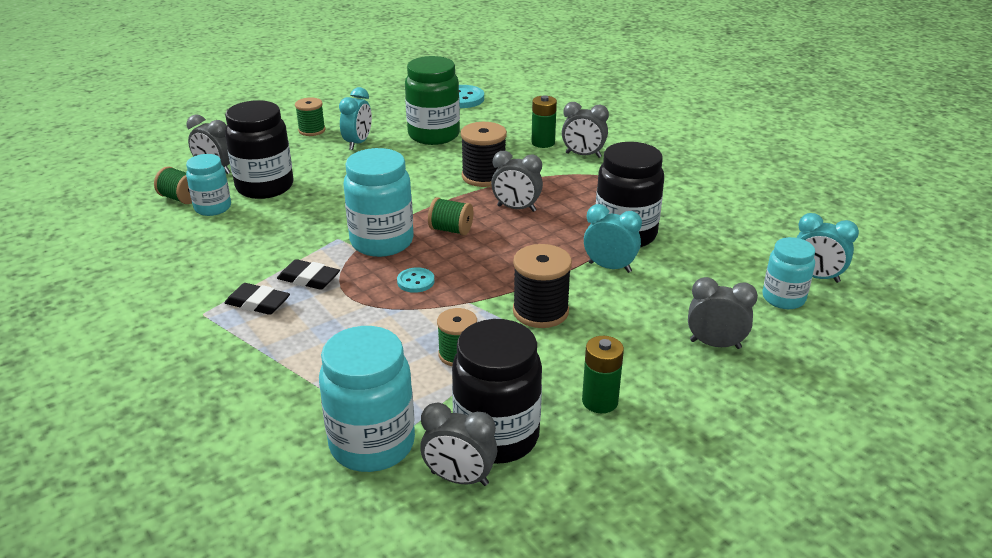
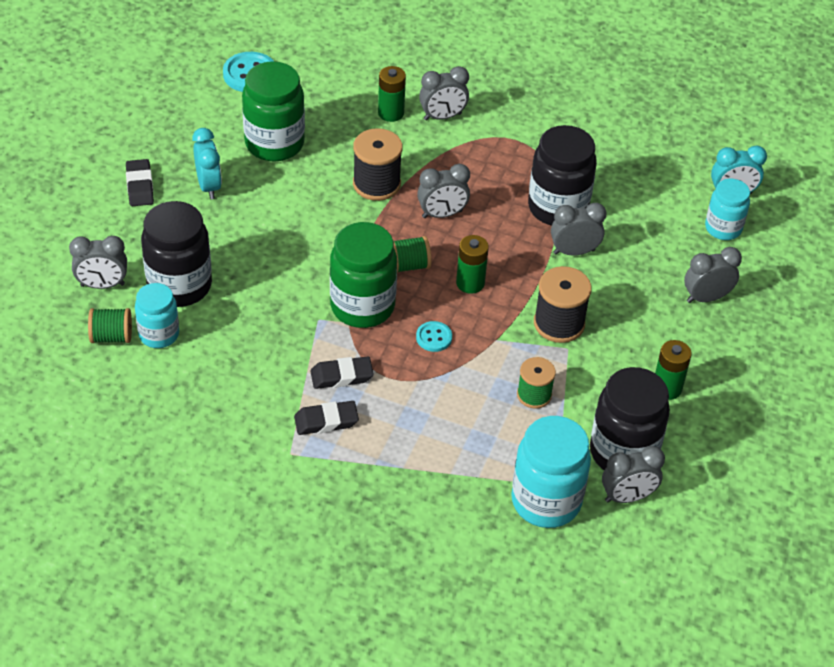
camera: 35 degrees left, 15 degrees up
(312, 130) = (140, 186): green spool -> black eraser
(382, 242) = (362, 306): turquoise jar -> green jar
(490, 257) = (470, 283): none -> green battery
(609, 267) = (574, 251): turquoise clock -> grey clock

